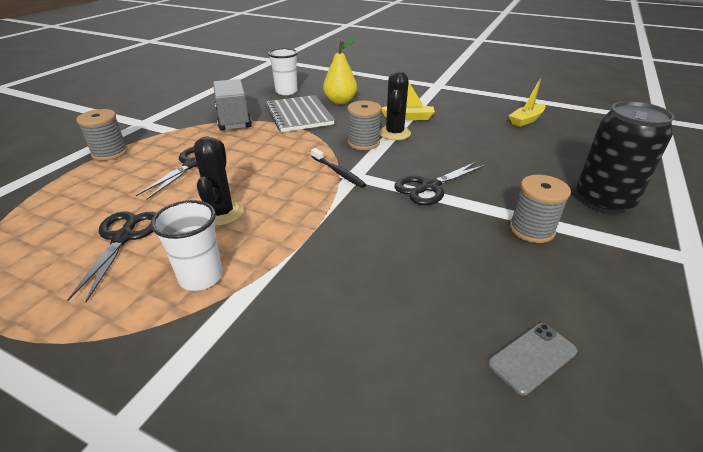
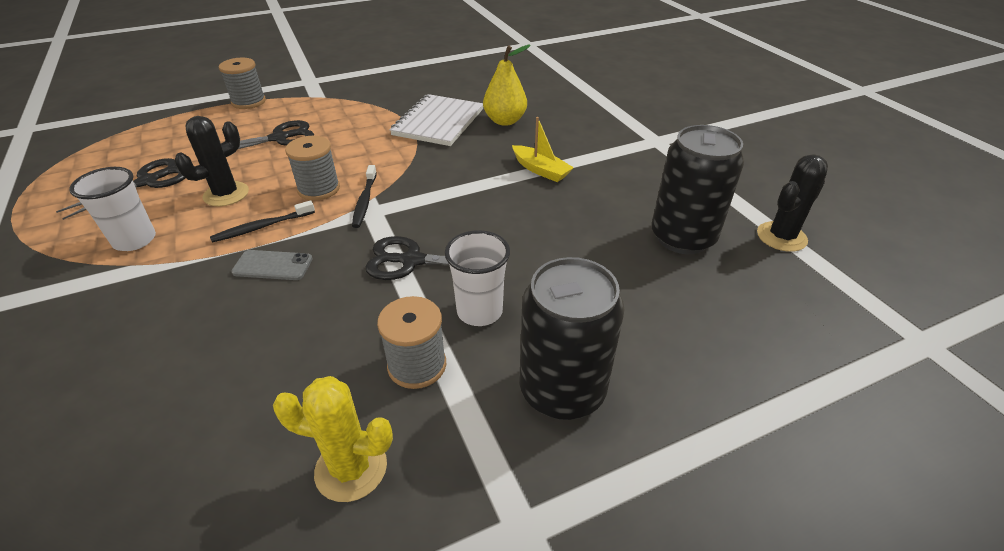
camera: 40 degrees right, 5 degrees up
(234, 119) = (378, 104): grey truck -> none
(286, 92) = (473, 89): white cup -> white cup (479, 311)
(296, 217) = (262, 227): none -> black toothbrush
(299, 115) = (438, 122): grey notebook -> white notebook
(363, 143) = (441, 180): grey spool -> grey spool (319, 189)
(394, 133) = (490, 183): black cactus -> black cactus (781, 237)
(526, 120) = (682, 237): yellow boat -> black can
(532, 357) = (189, 469): grey phone -> grey phone (273, 266)
(598, 291) = (351, 468): none -> yellow cactus

